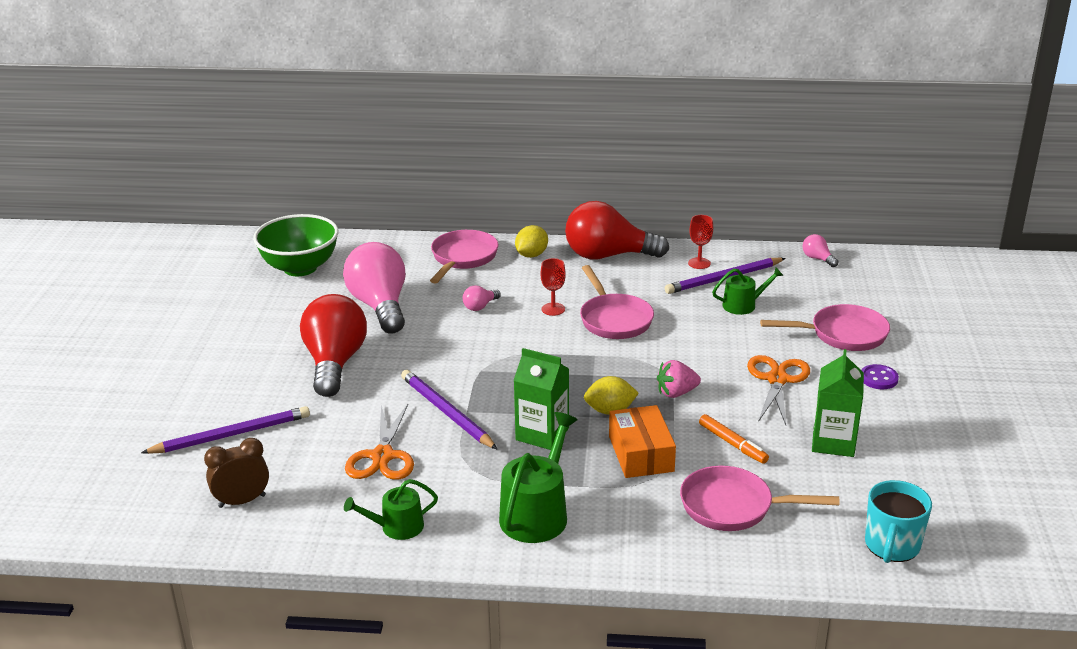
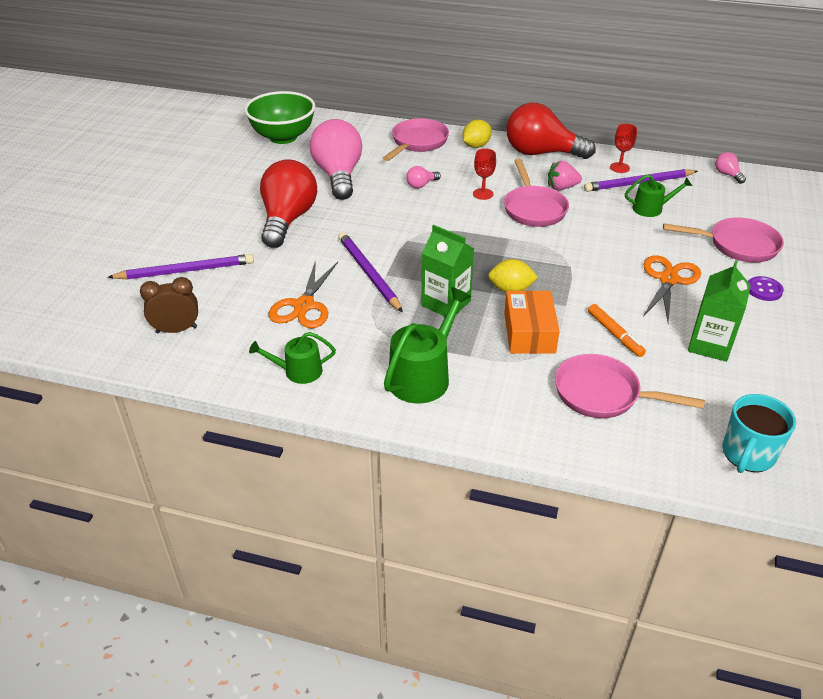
camera: 10 degrees right, 10 degrees up
(676, 393) = (574, 281): pink strawberry -> pink strawberry (561, 188)

